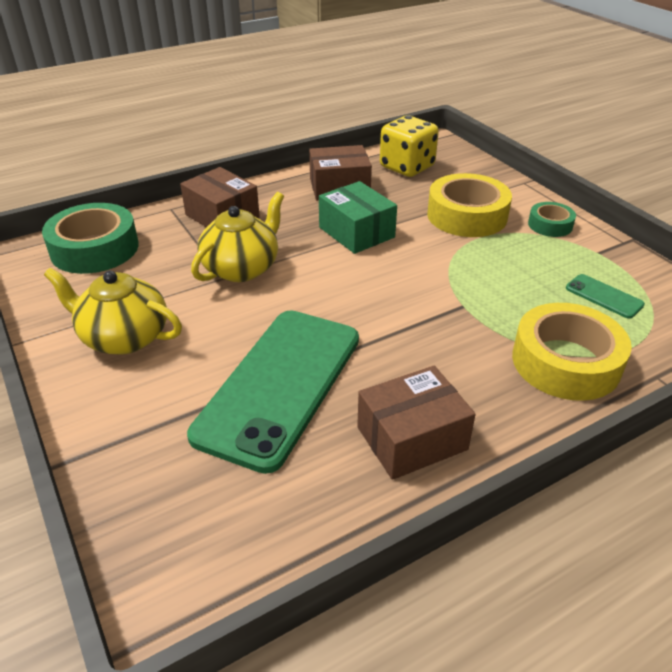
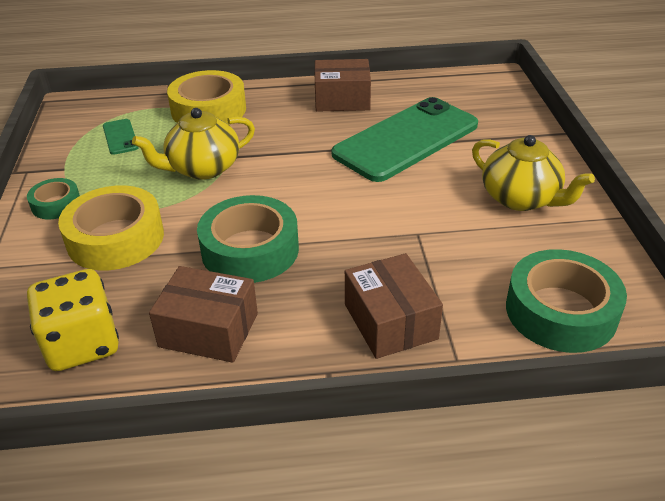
camera: 155 degrees left, 0 degrees up
(242, 268) = (395, 238): yellow teapot -> yellow teapot (202, 168)
(356, 232) = (250, 250): green box -> green tape

